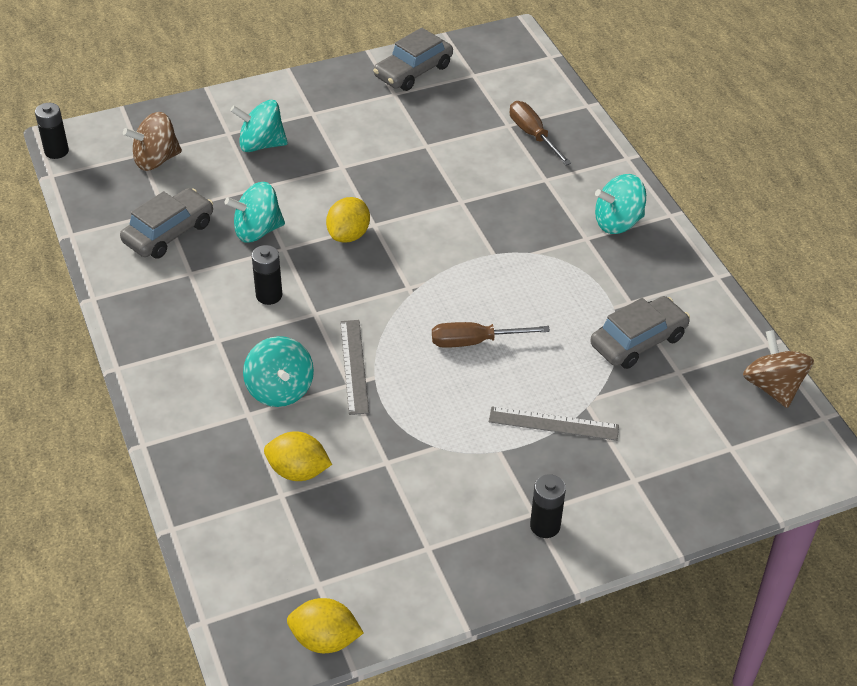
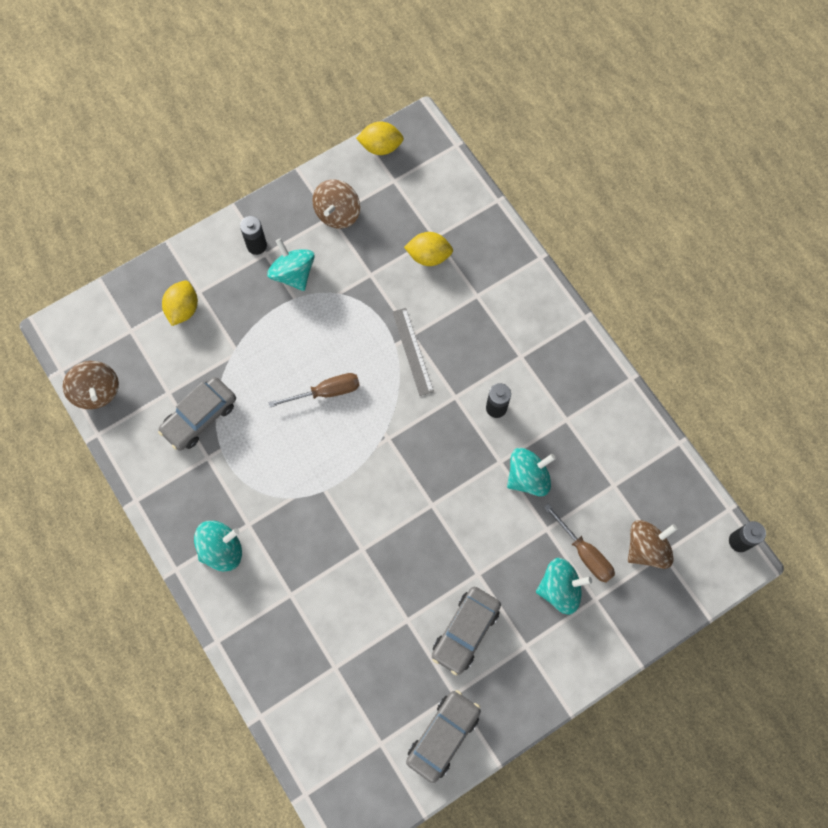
camera: 170 degrees right, 25 degrees up
(169, 233) = (600, 460): grey car -> grey car (465, 631)
(280, 390) = (460, 320): turquoise spinning top -> turquoise spinning top (293, 274)
(348, 235) = (450, 487): yellow lemon -> yellow lemon (183, 309)
(416, 550) = (337, 213): none -> brown spinning top
(533, 135) = (309, 657): brown screwdriver -> brown screwdriver (584, 553)
(553, 423) = (258, 327): grey ruler -> none

